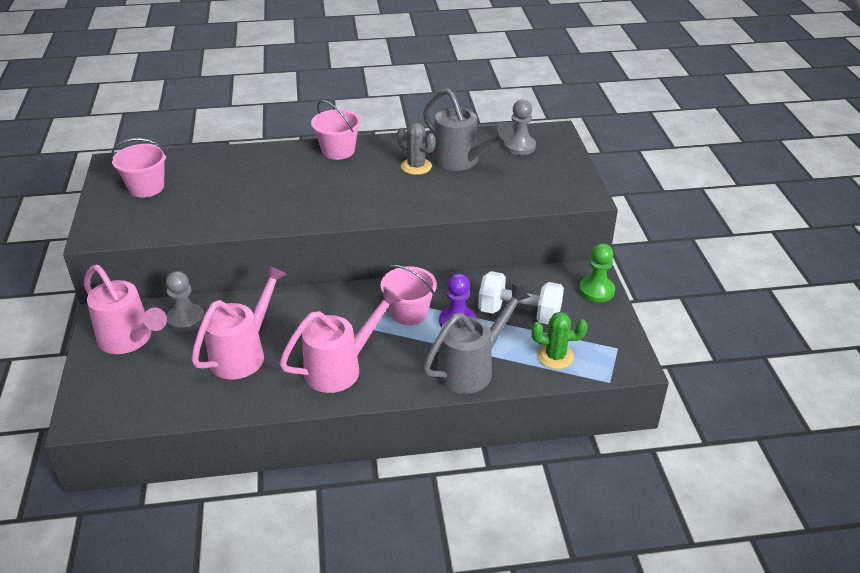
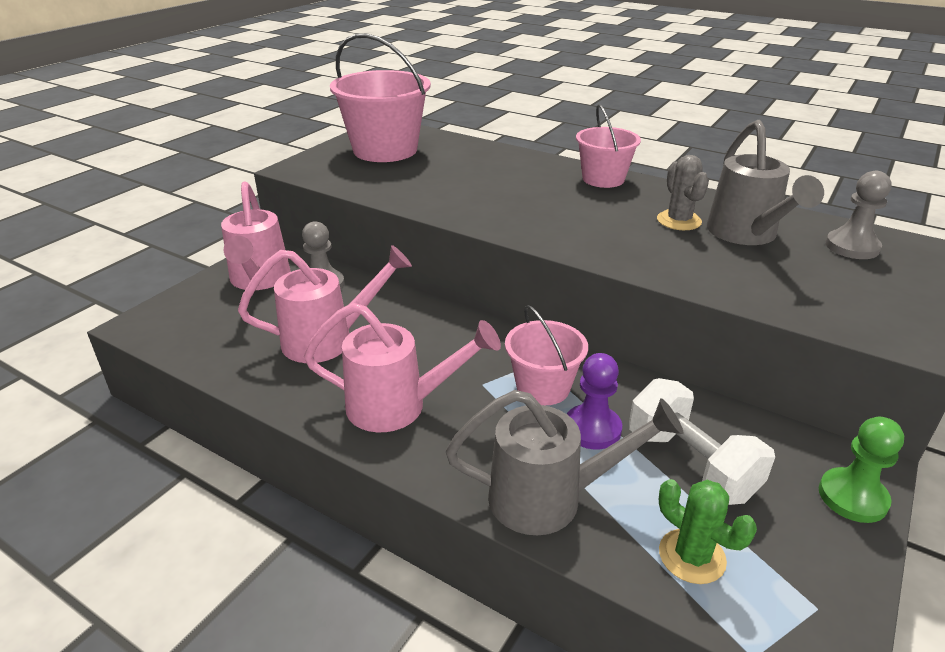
camera: 40 degrees right, 5 degrees down
(146, 187) = (385, 150): pink bucket -> pink bucket, size x1.67

